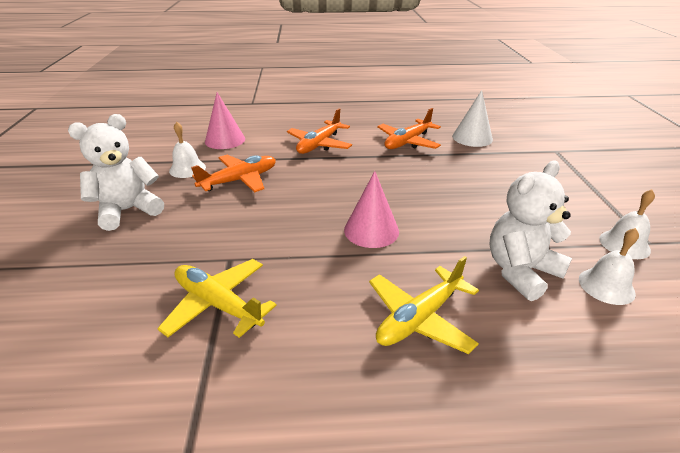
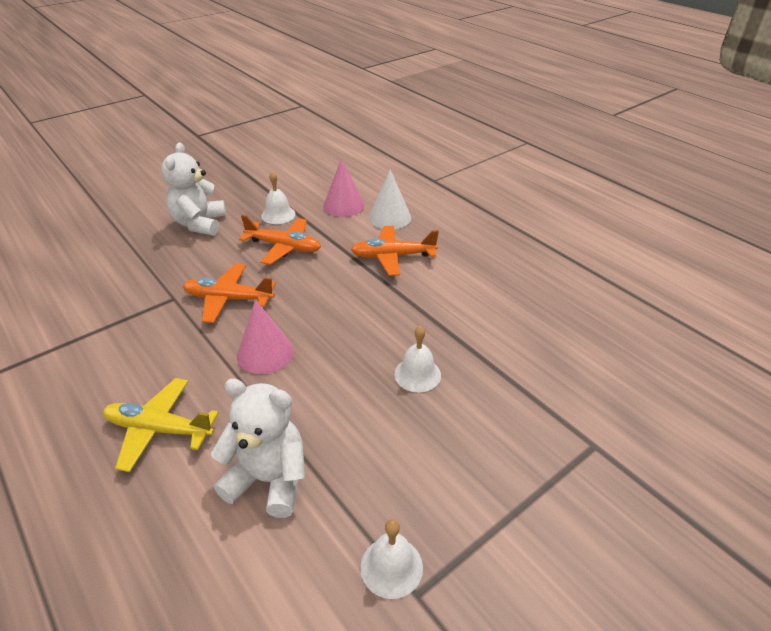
camera: 55 degrees right, 5 degrees up
(128, 210) = (199, 224): white teddy bear -> white teddy bear turned 105 degrees counterclockwise
(218, 304) = (120, 319): yellow plane -> none
(407, 142) = (465, 309): orange plane -> orange plane (228, 299)
(472, 138) = (538, 355): white cone -> white cone (389, 217)
(606, 286) = (288, 560): white bell -> white bell (417, 374)

